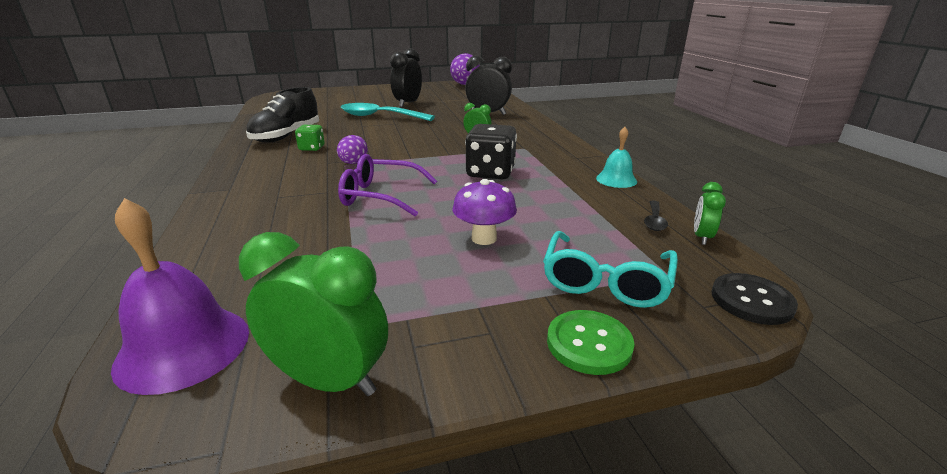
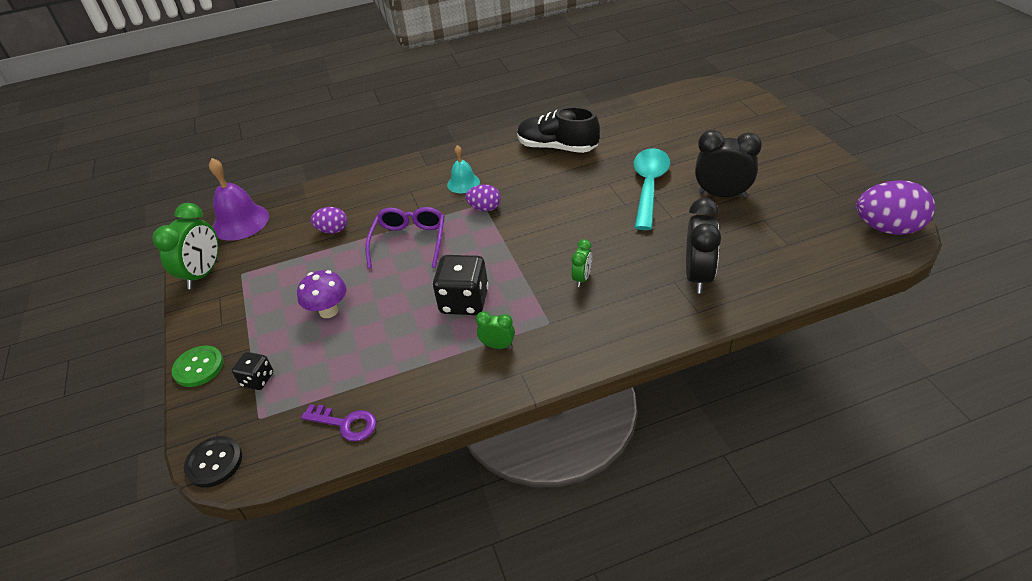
camera: 90 degrees right, 15 degrees up
(312, 148) = (524, 173): green dice -> none
(312, 244) = (333, 230): none -> purple egg
(605, 281) = (257, 379): turquoise glasses -> black dice
(616, 179) = (448, 404): turquoise bell -> turquoise bell (463, 183)
(654, 221) = (345, 423): black spoon -> purple key
(701, 237) = (310, 454): green clock -> green clock (498, 346)

